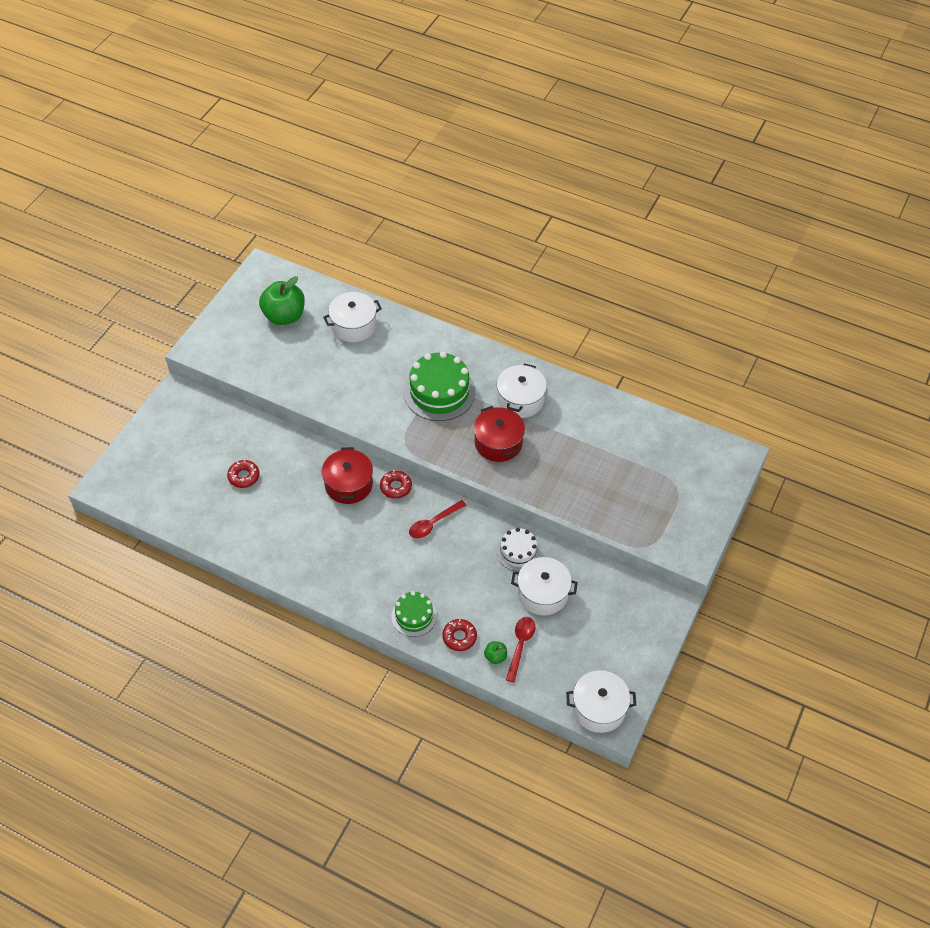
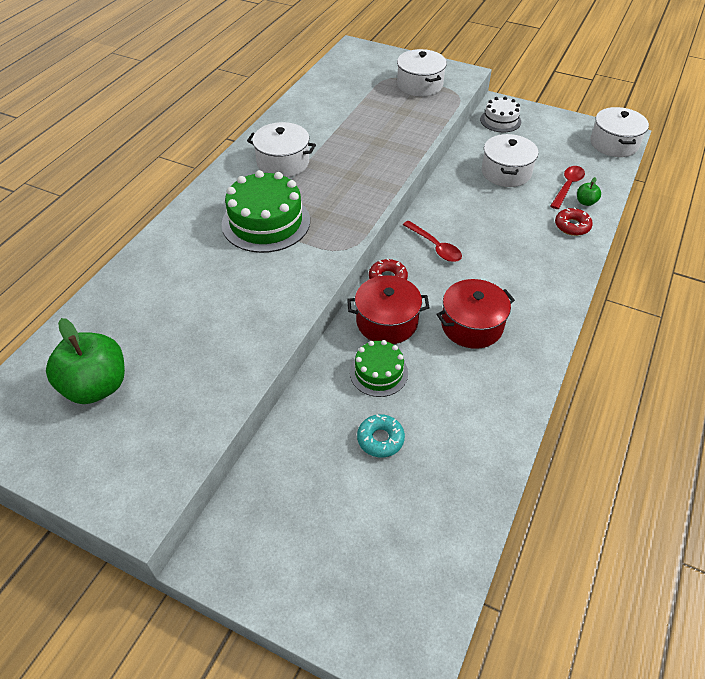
camera: 90 degrees left, 5 degrees down
(244, 476) = (380, 439): red donut -> turquoise donut
(353, 326) = (137, 304): white pot -> white pot (420, 85)
(414, 616) = (557, 259): green cake -> green cake (378, 372)
(498, 443) = (342, 178): red pot -> red pot (472, 325)
(518, 552) = (461, 187): white cake -> white cake (500, 120)
(520, 645) = (567, 186): red spoon -> red spoon turned 105 degrees clockwise

